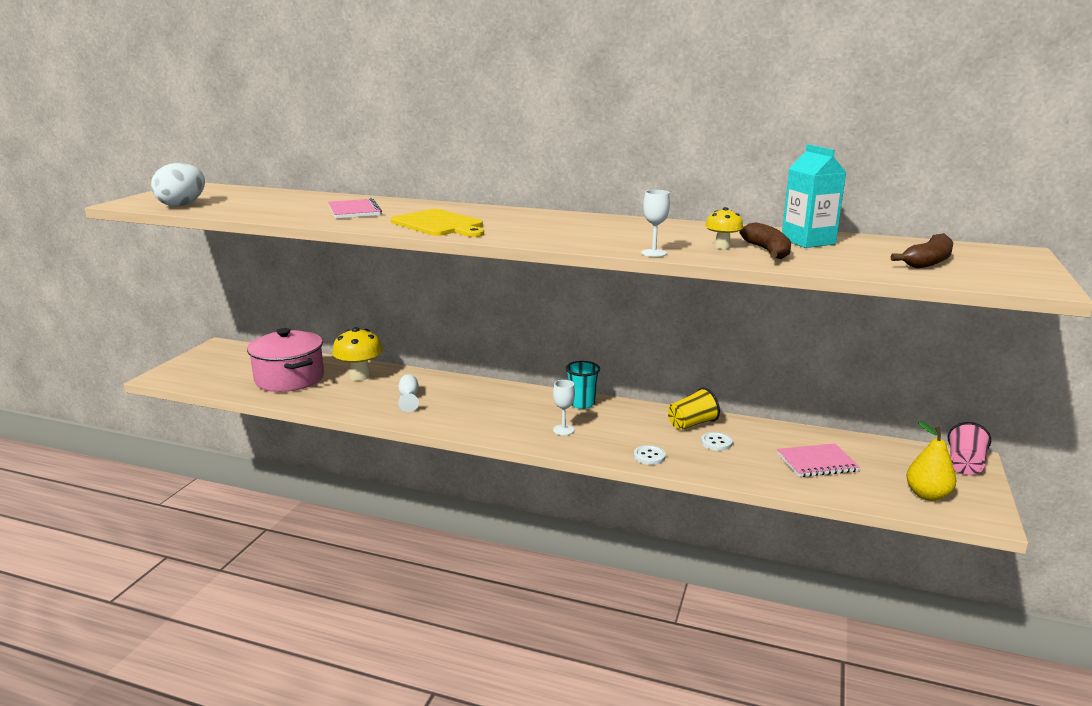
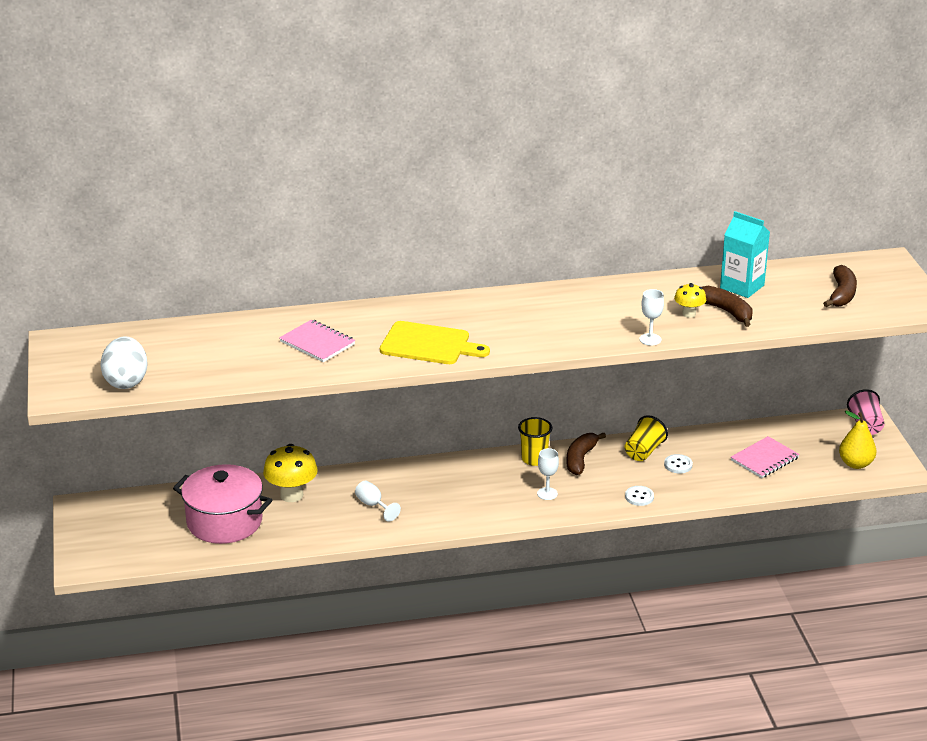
camera: 30 degrees left, 10 degrees up
(582, 403) = (534, 459): turquoise cup -> yellow cup
(624, 414) = (580, 459): none -> brown banana

